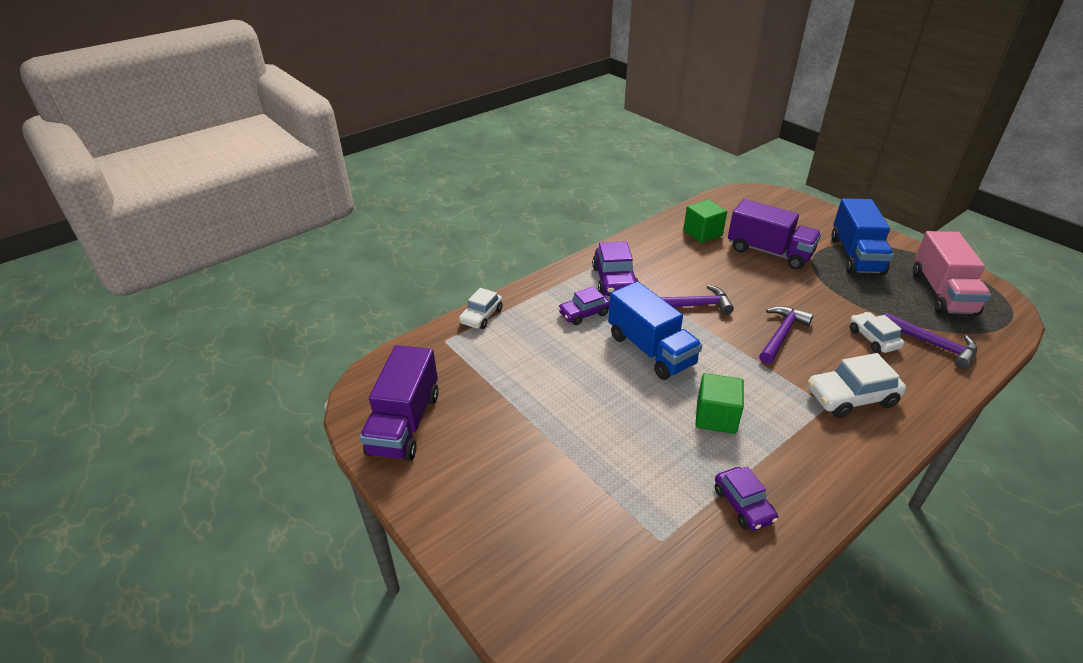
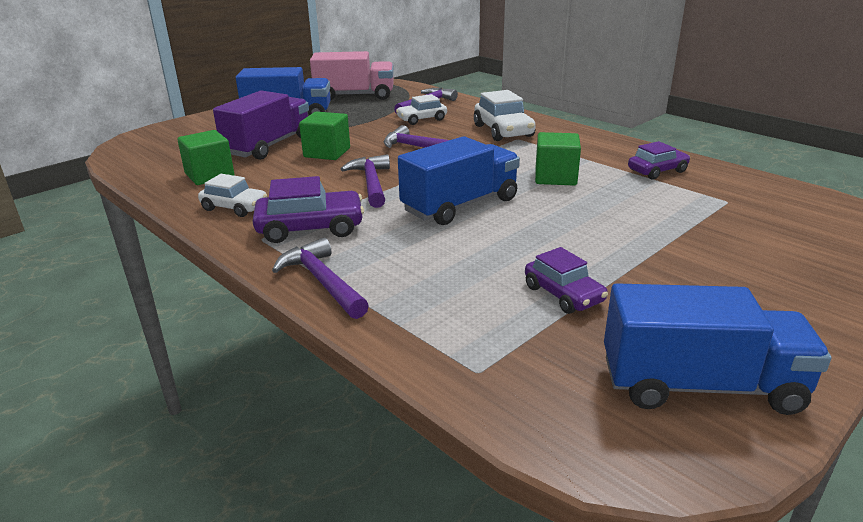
camera: 95 degrees left, 10 degrees down
(404, 423) = (700, 385): purple truck -> blue truck
(481, 316) = (401, 338): white car -> white car (235, 207)
(545, 288) = (322, 281): none -> purple hammer
(584, 313) = (390, 247): purple car -> purple car (563, 294)
(758, 282) = (327, 153): none -> green cube

